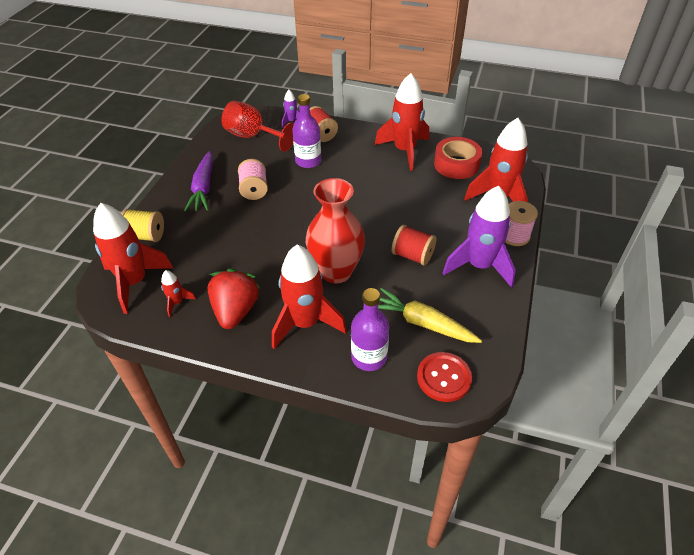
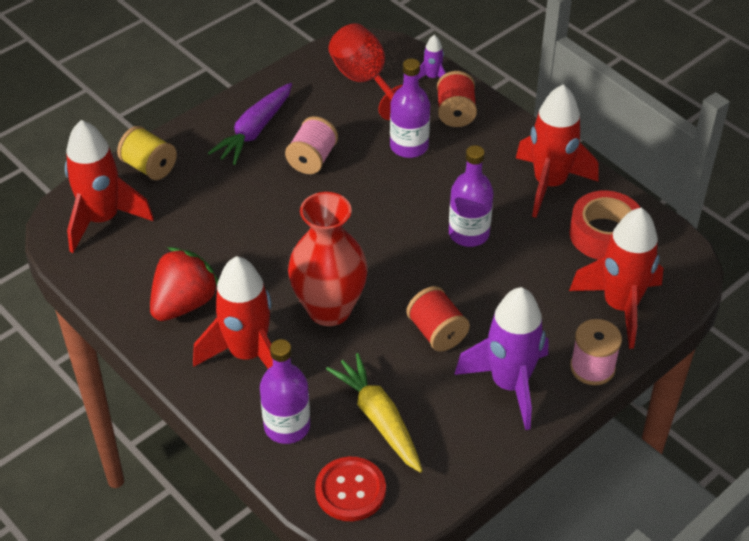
camera: 30 degrees right, 0 degrees up
(177, 302) = (130, 264): red rocket -> none
(383, 193) = (469, 234): none -> purple bottle

